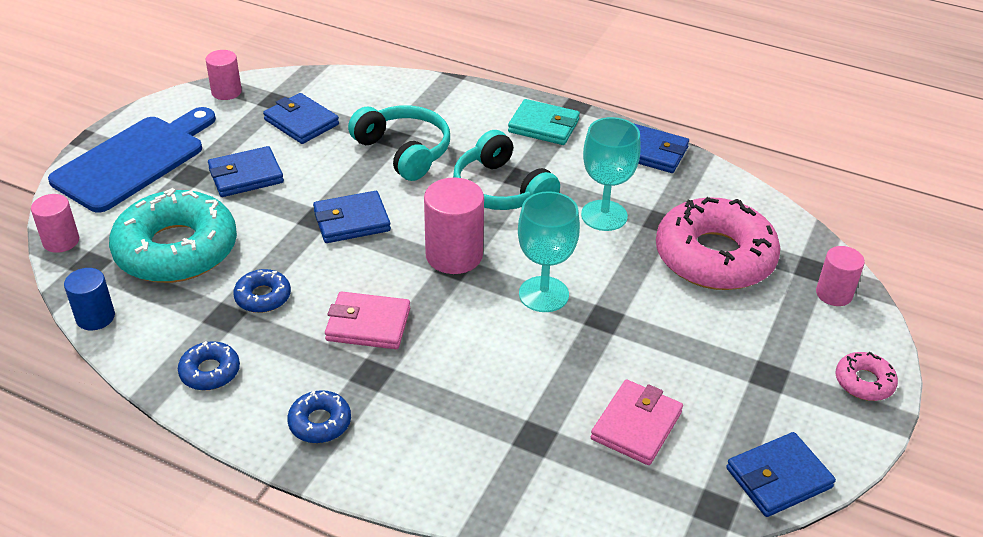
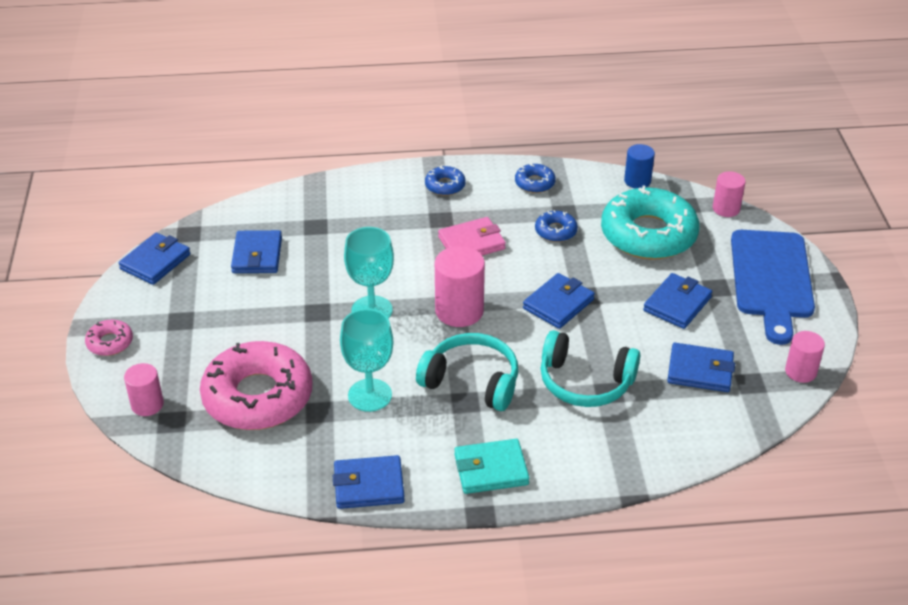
camera: 150 degrees right, 0 degrees up
(636, 425) = (257, 255): pink wallet -> blue wallet

